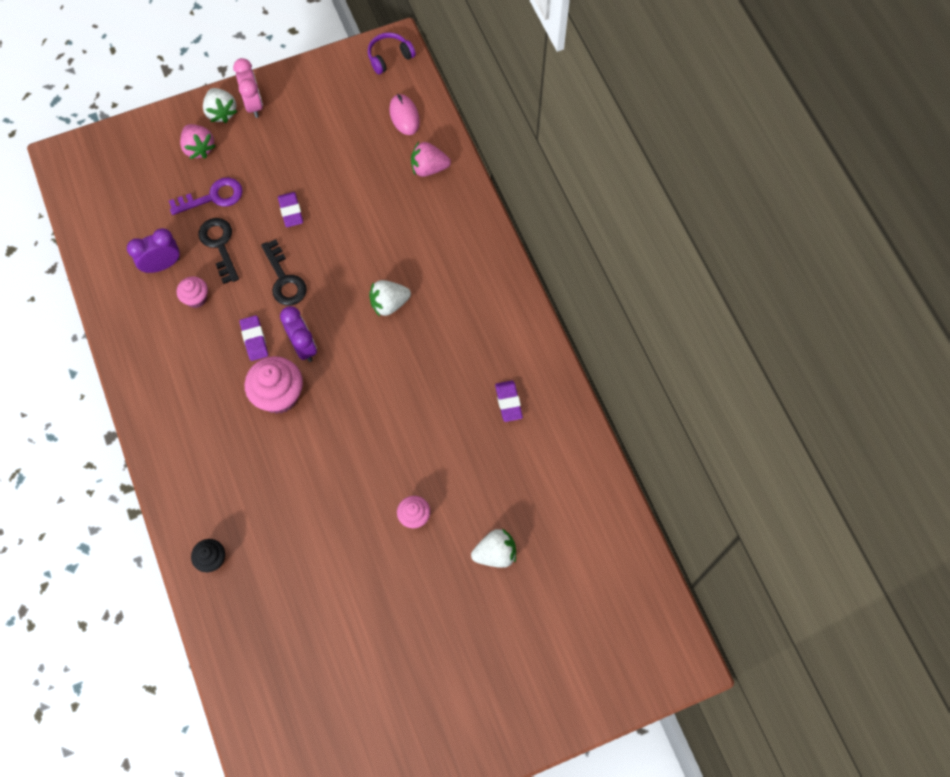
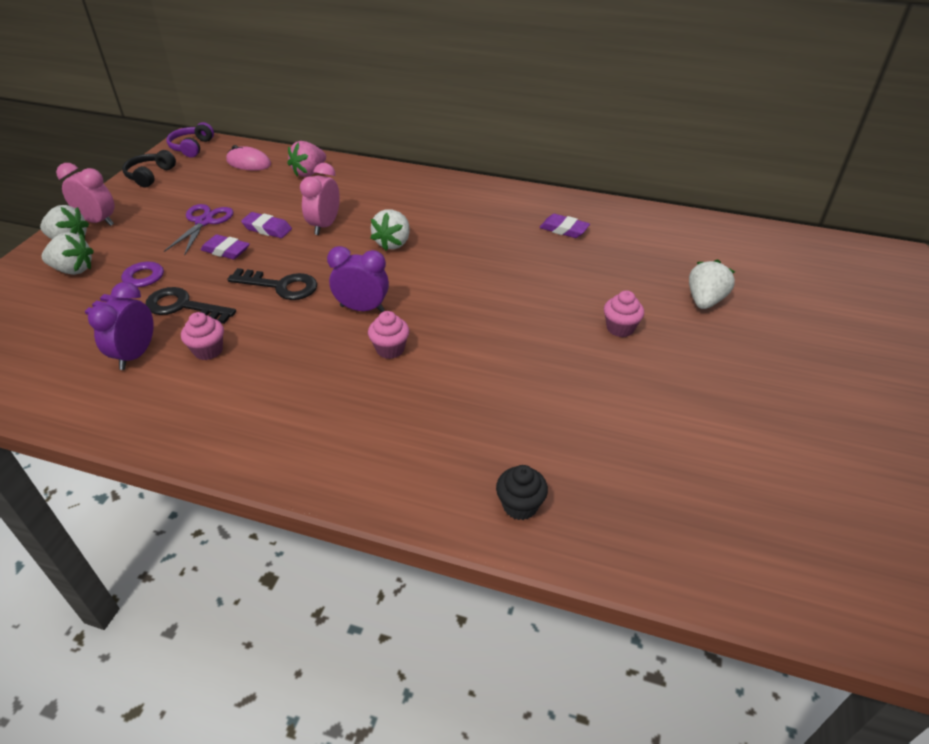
camera: 50 degrees left, 25 degrees down
(199, 148) = (73, 270): pink strawberry -> white strawberry
(254, 339) = (310, 335): purple eraser -> purple eraser (267, 229)
(279, 395) = (390, 349): pink cupcake -> pink cupcake, size x0.56
(309, 165) = (204, 222): none -> purple scissors
(330, 73) = (150, 175): none -> black headphones
(371, 242) = (324, 226): none -> pink clock

